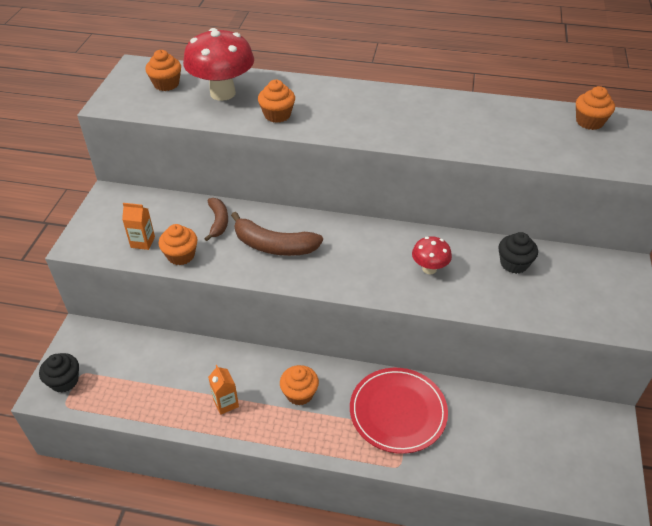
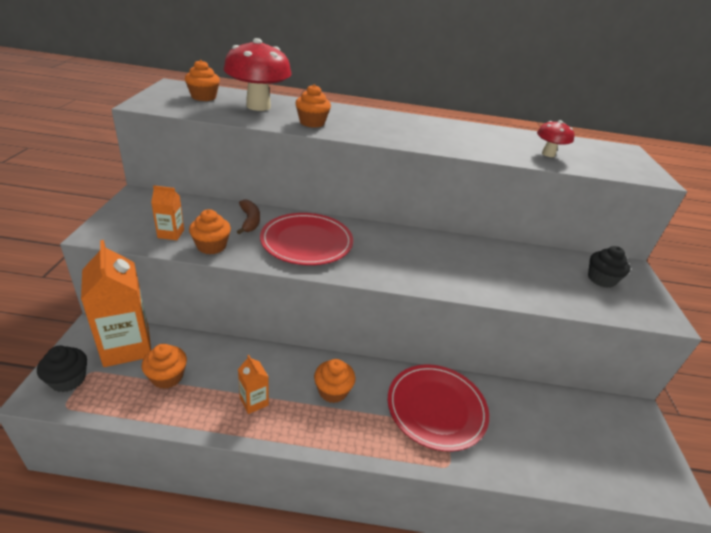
camera: 10 degrees left, 10 degrees down
(111, 348) = (127, 347): none -> orange carton
(273, 245) = (306, 242): brown banana -> red plate
(429, 269) = (460, 265): red mushroom -> red mushroom (548, 154)
(514, 263) = (535, 263): black cupcake -> black cupcake (601, 279)
(589, 122) = (585, 146): orange cupcake -> orange cupcake (167, 377)

